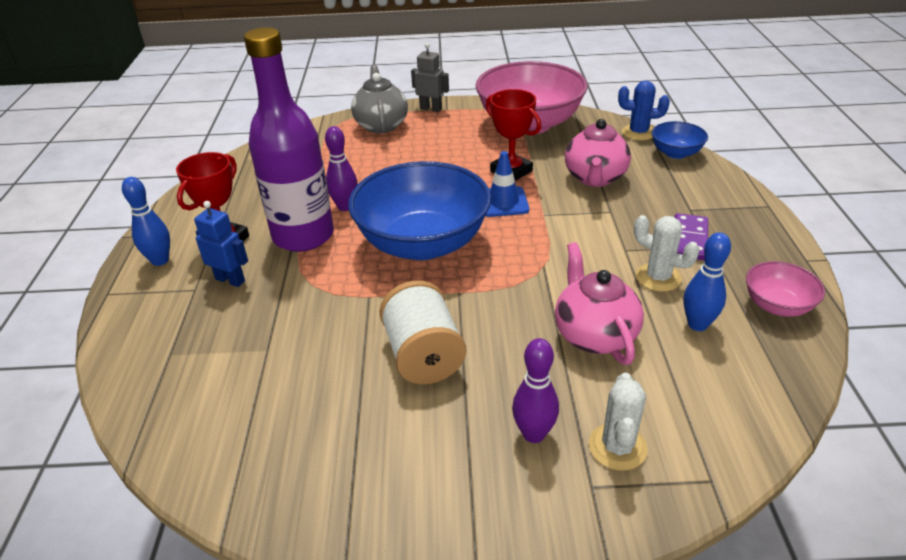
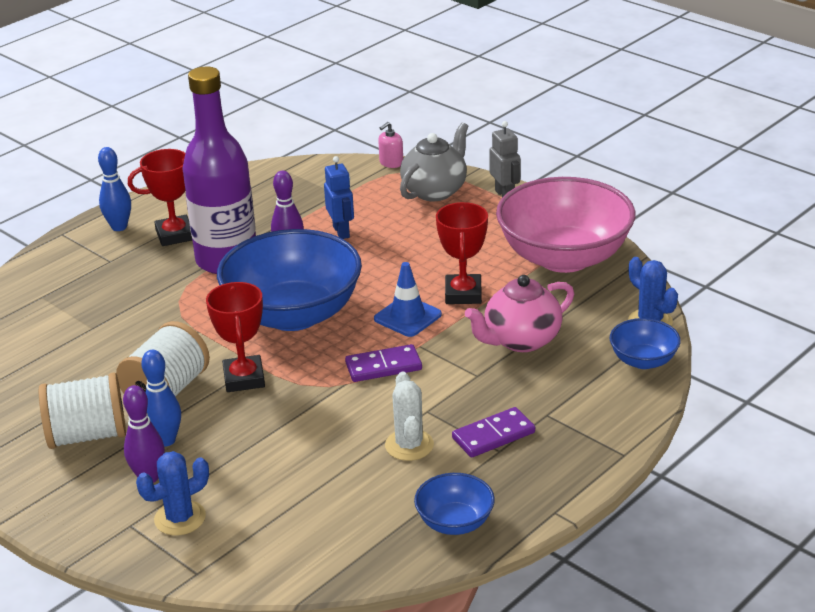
camera: 45 degrees right, 5 degrees down
(230, 280) = (138, 267): blue robot -> blue robot (341, 232)
(320, 122) = (391, 163): none -> pink soap dispenser
(419, 439) = (87, 435): none -> white spool
(467, 307) = (244, 378): none -> red trophy
(546, 240) = (383, 366): none -> purple domino
(594, 335) = (289, 451): pink teapot -> none
(617, 447) = (180, 518): white cactus -> blue cactus
(697, 324) = (370, 493): blue bowling pin -> blue bowling pin (166, 440)
(777, 306) = (455, 522): pink bowl -> blue bowl

